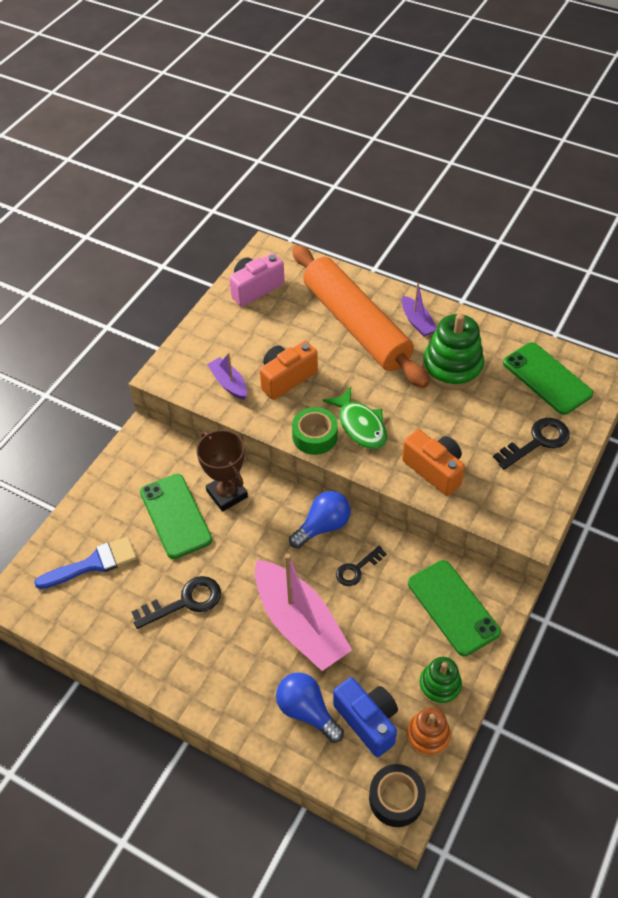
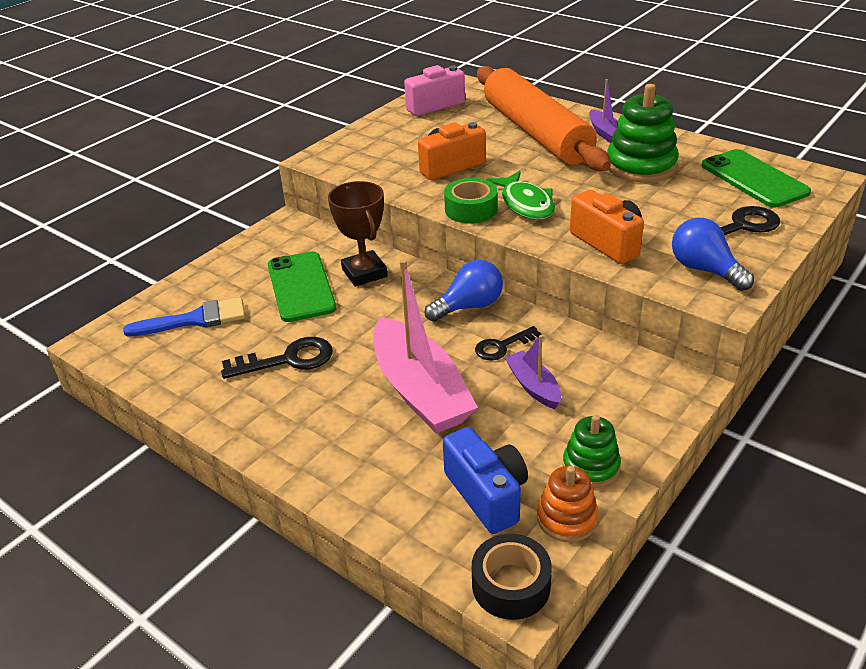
camera: 10 degrees right, 15 degrees down
(229, 383) = (385, 167): purple boat -> purple boat (533, 386)
(307, 711) = (409, 476): blue light bulb -> blue light bulb (705, 270)
(453, 607) = (619, 390): green phone -> none

